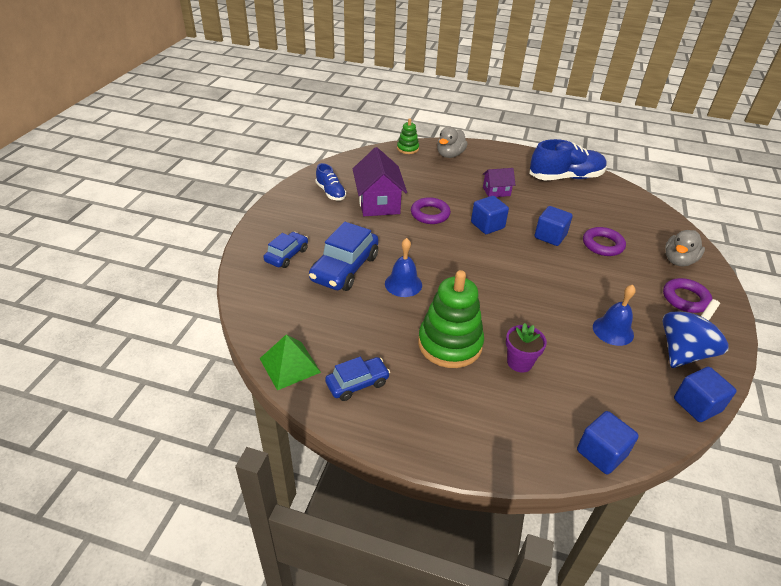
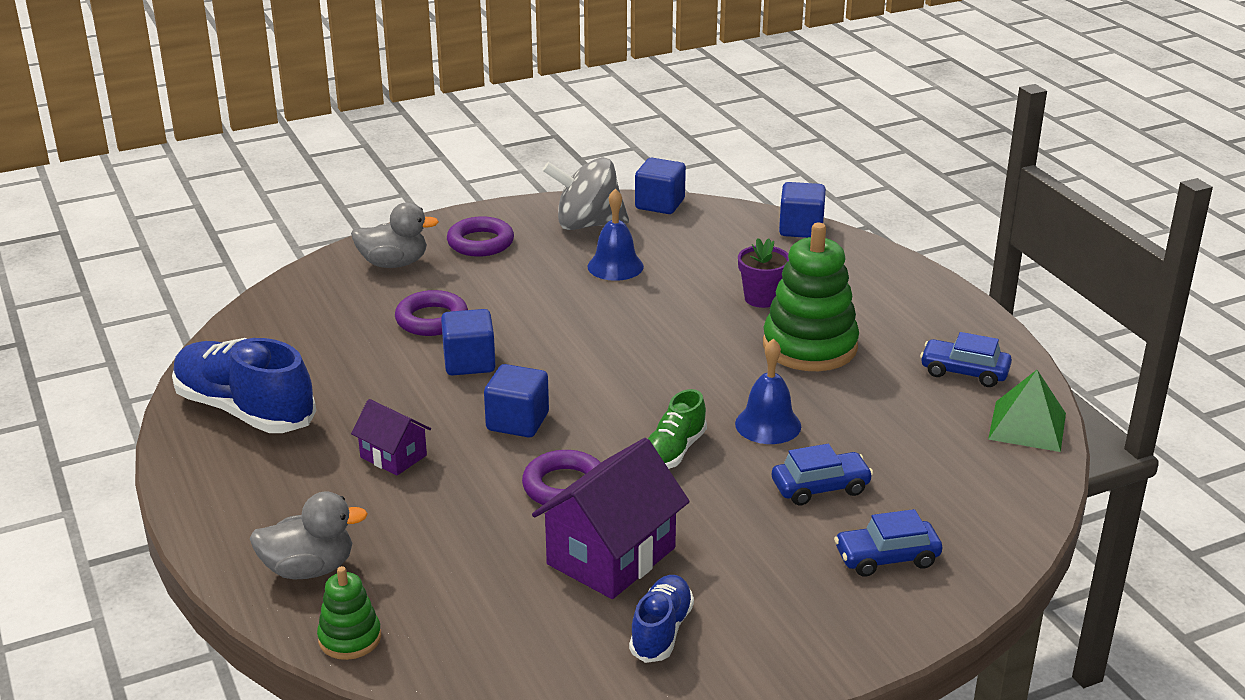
camera: 130 degrees left, 10 degrees down
(345, 268) = (820, 487): blue car -> blue car, size x0.59
(418, 248) = (673, 452): none -> green shoe
(683, 352) = (587, 224): blue spinning top -> grey spinning top

